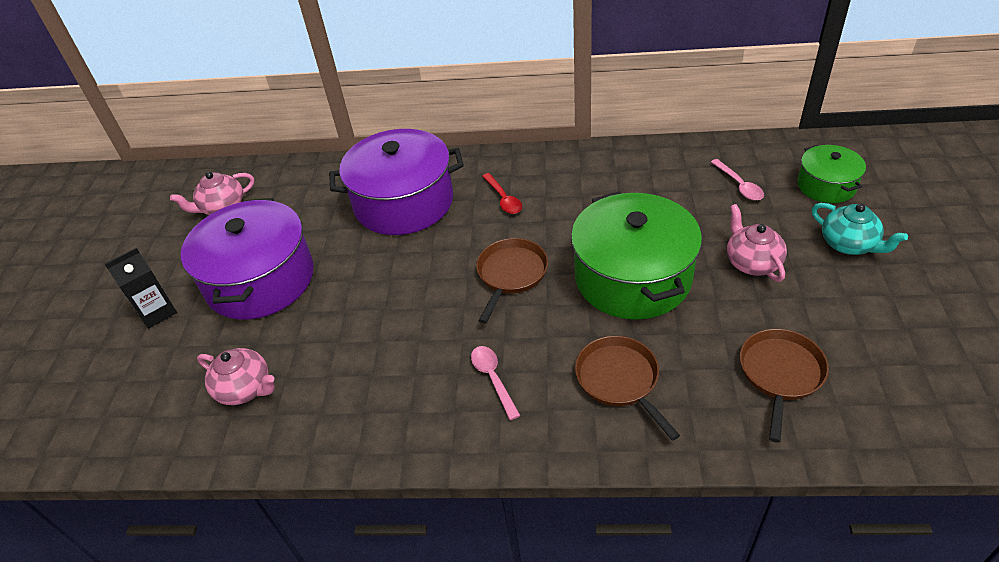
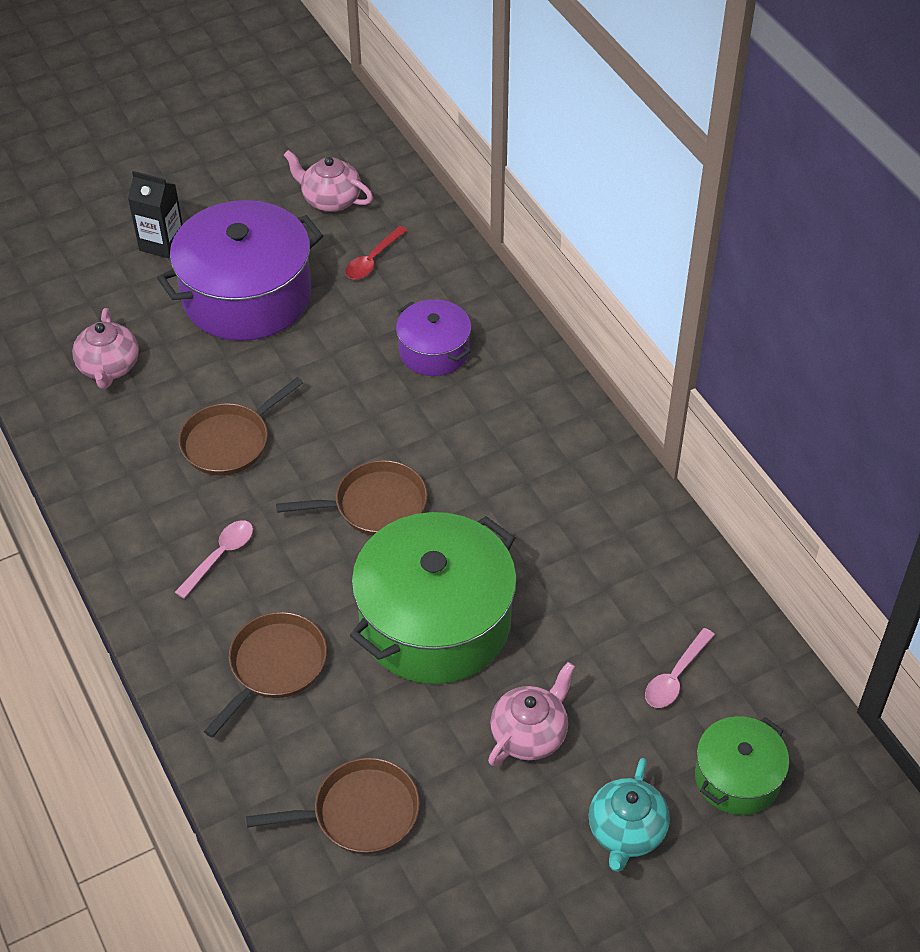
camera: 55 degrees right, 5 degrees up
(388, 336) = (230, 441): none -> brown pan
(403, 202) = (434, 351): purple pot -> purple pot, size x0.53
(503, 199) = (497, 441): red spoon -> red spoon (373, 260)

